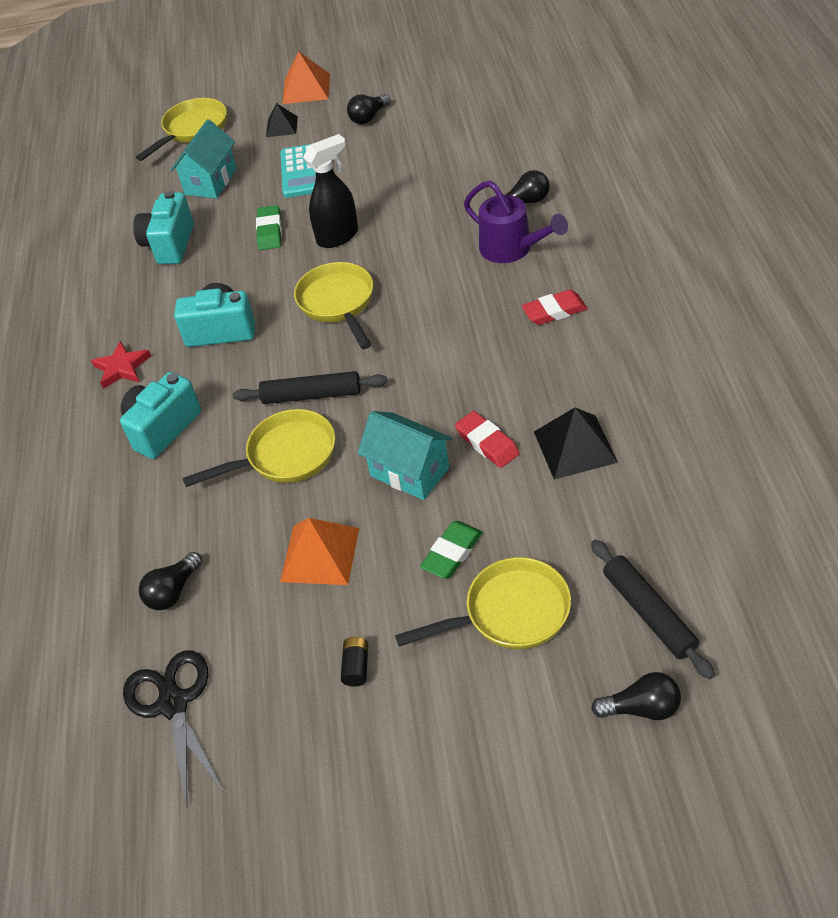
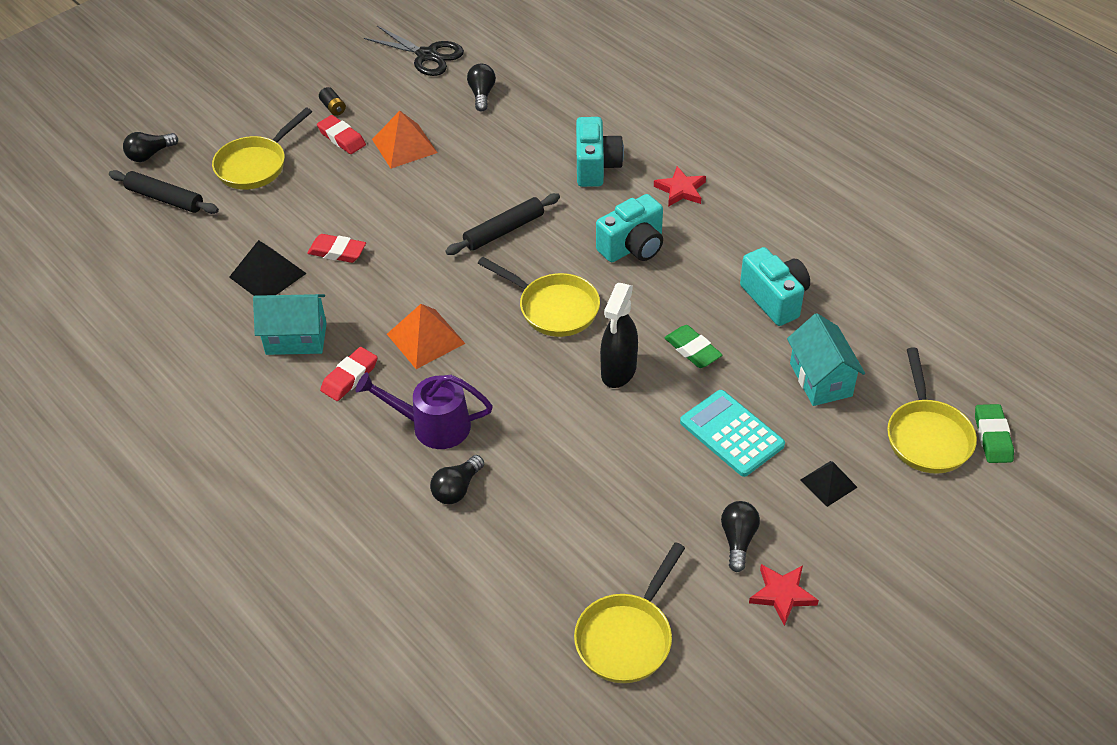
camera: 140 degrees right, 0 degrees up
(285, 456) = (484, 186): yellow pan -> yellow pan (627, 637)
(306, 88) = (866, 556): orange pyramid -> orange pyramid (426, 338)
(373, 87) = (782, 594): none -> red star
(380, 605) = (342, 138): none -> red eraser
(409, 472) = (382, 212): turquoise house -> turquoise house (296, 338)
(452, 553) = (315, 180): green eraser -> green eraser (992, 437)

